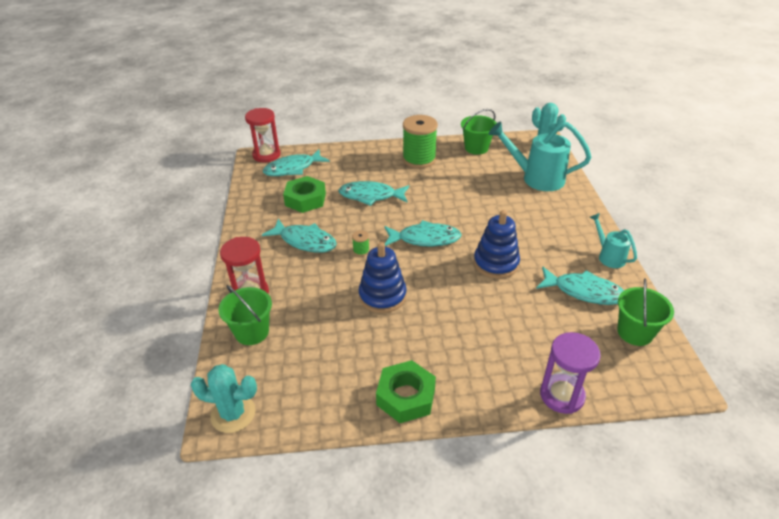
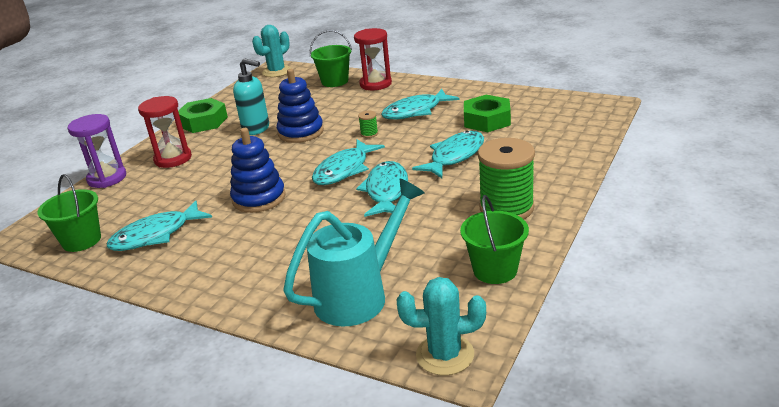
camera: 125 degrees right, 10 degrees down
(266, 155) = (607, 110): red hourglass -> red hourglass (173, 159)
(293, 168) = (560, 121): turquoise fish -> turquoise fish (386, 191)
(395, 334) = (256, 129): none -> turquoise soap dispenser
(608, 256) = (164, 278): turquoise watering can -> none

